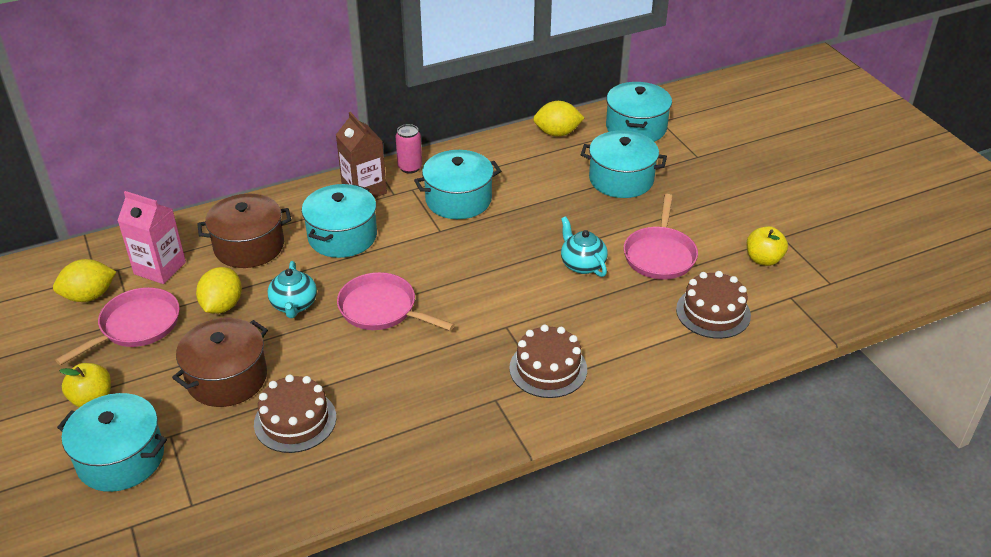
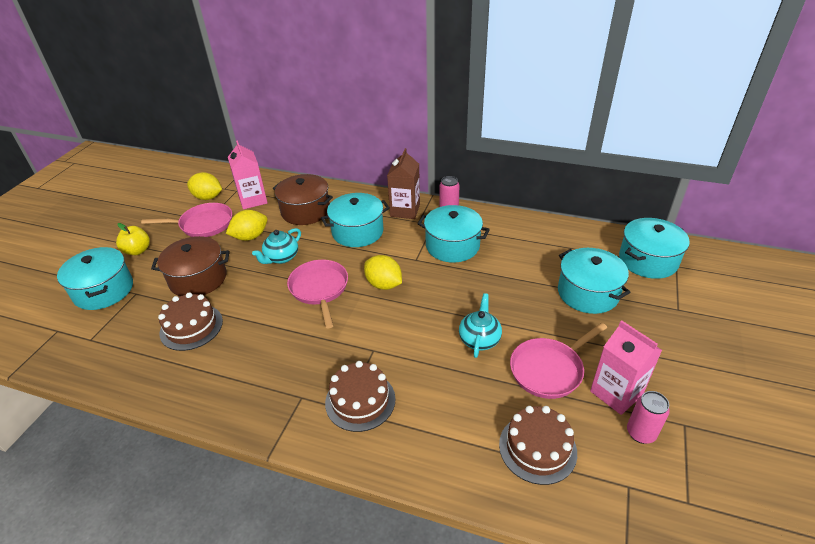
camera: 45 degrees right, 0 degrees up
(557, 133) = (577, 235): yellow lemon -> yellow lemon (384, 284)
(721, 243) = (616, 393): none -> pink carton
(763, 259) = (641, 433): yellow apple -> pink can

